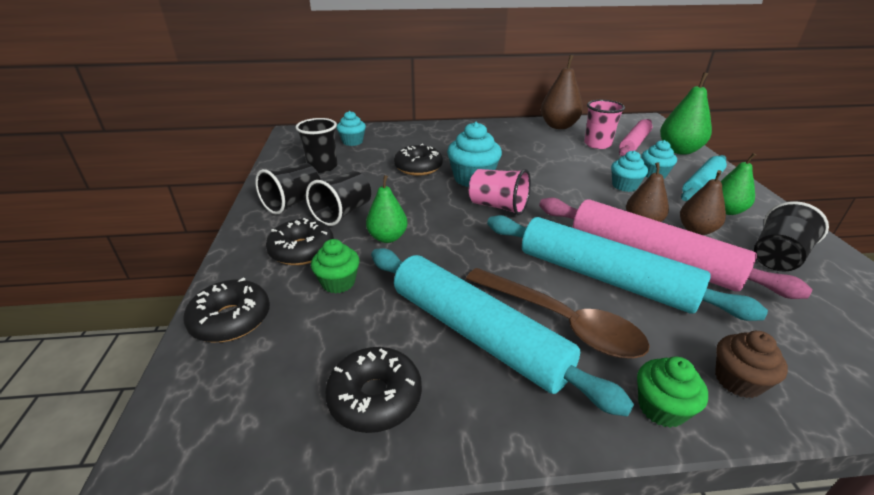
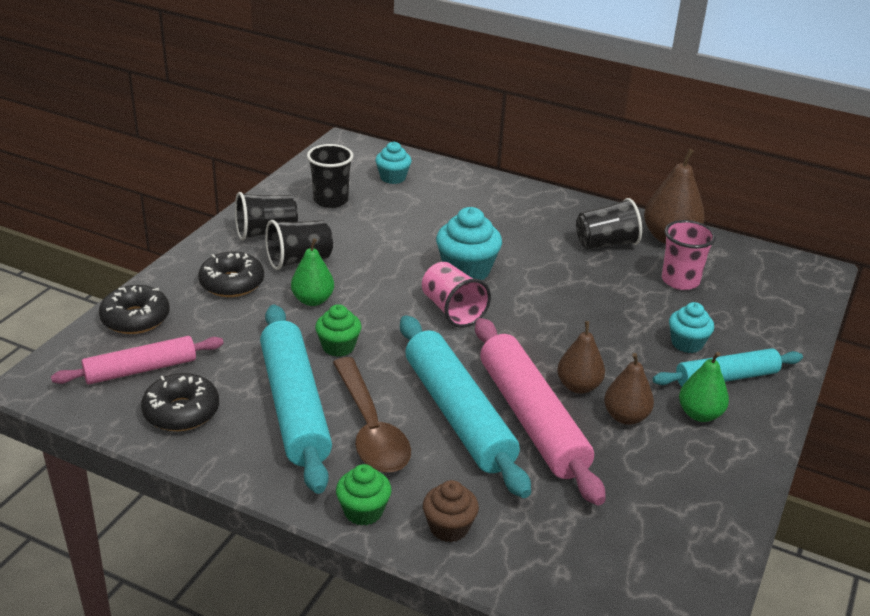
camera: 30 degrees right, 0 degrees up
(338, 282) = (234, 323): green cupcake -> green cupcake (338, 347)
(418, 167) = (425, 236): black donut -> none
(624, 186) = (626, 342): turquoise cupcake -> none
(634, 143) = (732, 297): pink rolling pin -> pink rolling pin (141, 370)
(679, 150) = (778, 328): green pear -> none
(777, 257) = (667, 475): black cup -> black cup (606, 243)

